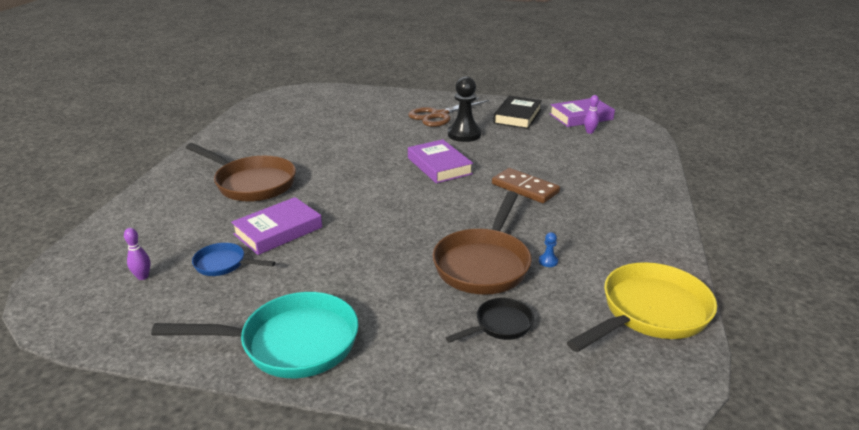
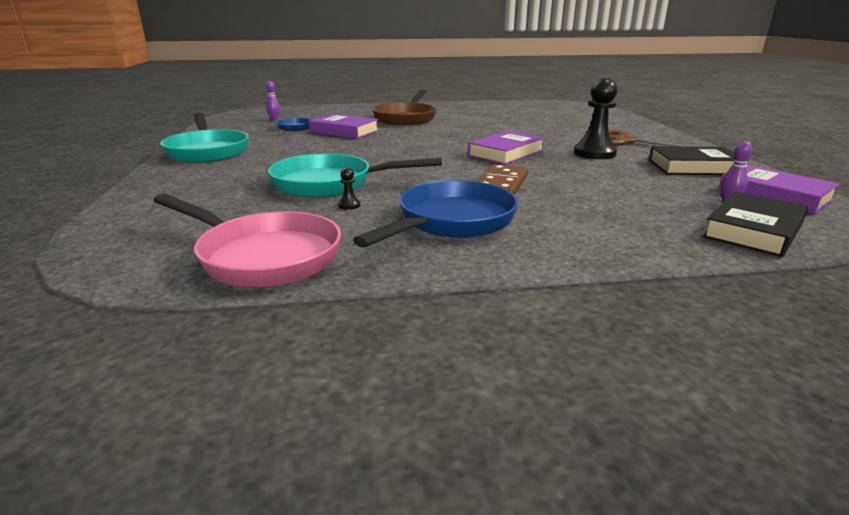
camera: 70 degrees right, 5 degrees down
(484, 264) = (330, 184): brown pan -> turquoise pan
(500, 325) = (232, 197): black pan -> none
(548, 261) = (349, 205): blue pawn -> black pawn
(597, 224) = (451, 222): none -> blue pan
(633, 142) = (753, 231): none -> black book
(649, 312) = (263, 256): yellow pan -> pink pan

